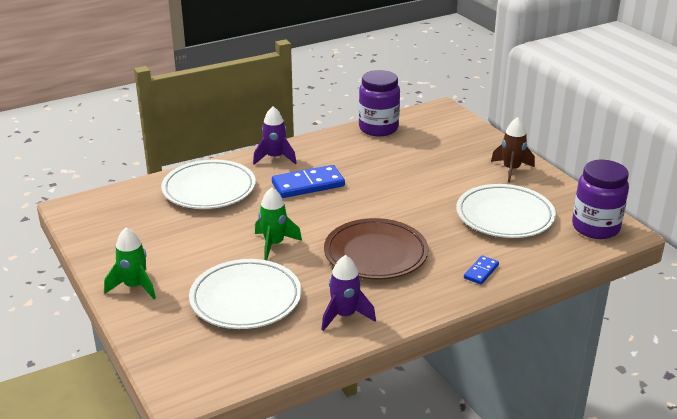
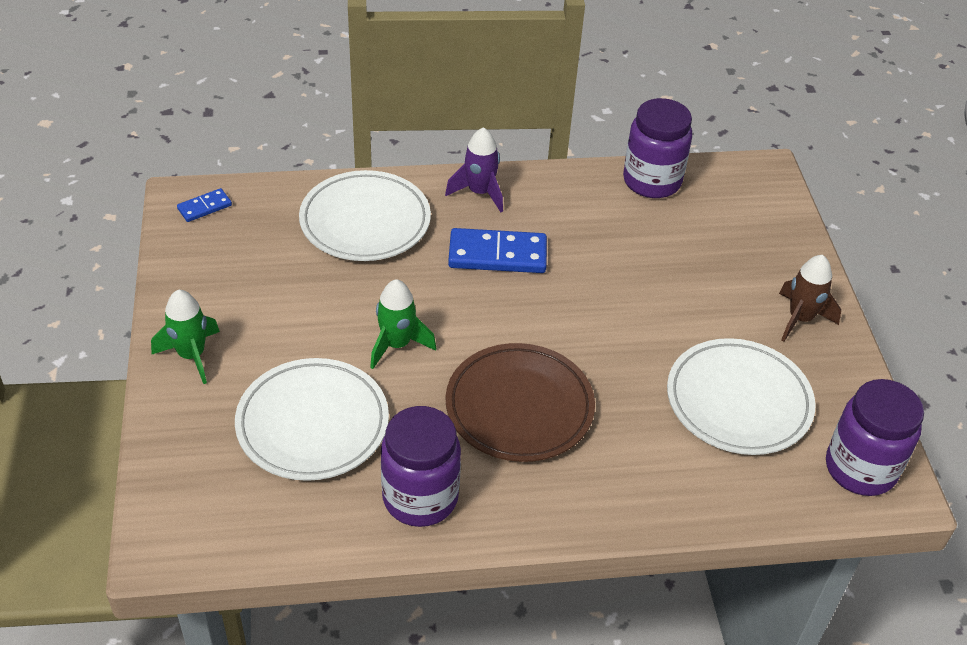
camera: 20 degrees right, 15 degrees up
(345, 316) = (420, 498): purple rocket -> purple jar
(481, 271) = (644, 489): blue domino -> blue domino (204, 207)

